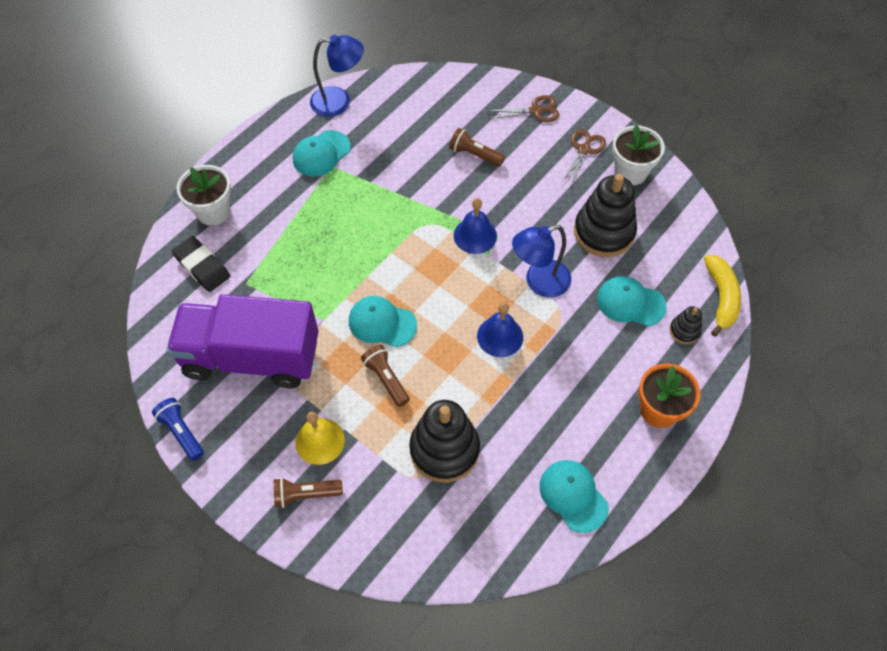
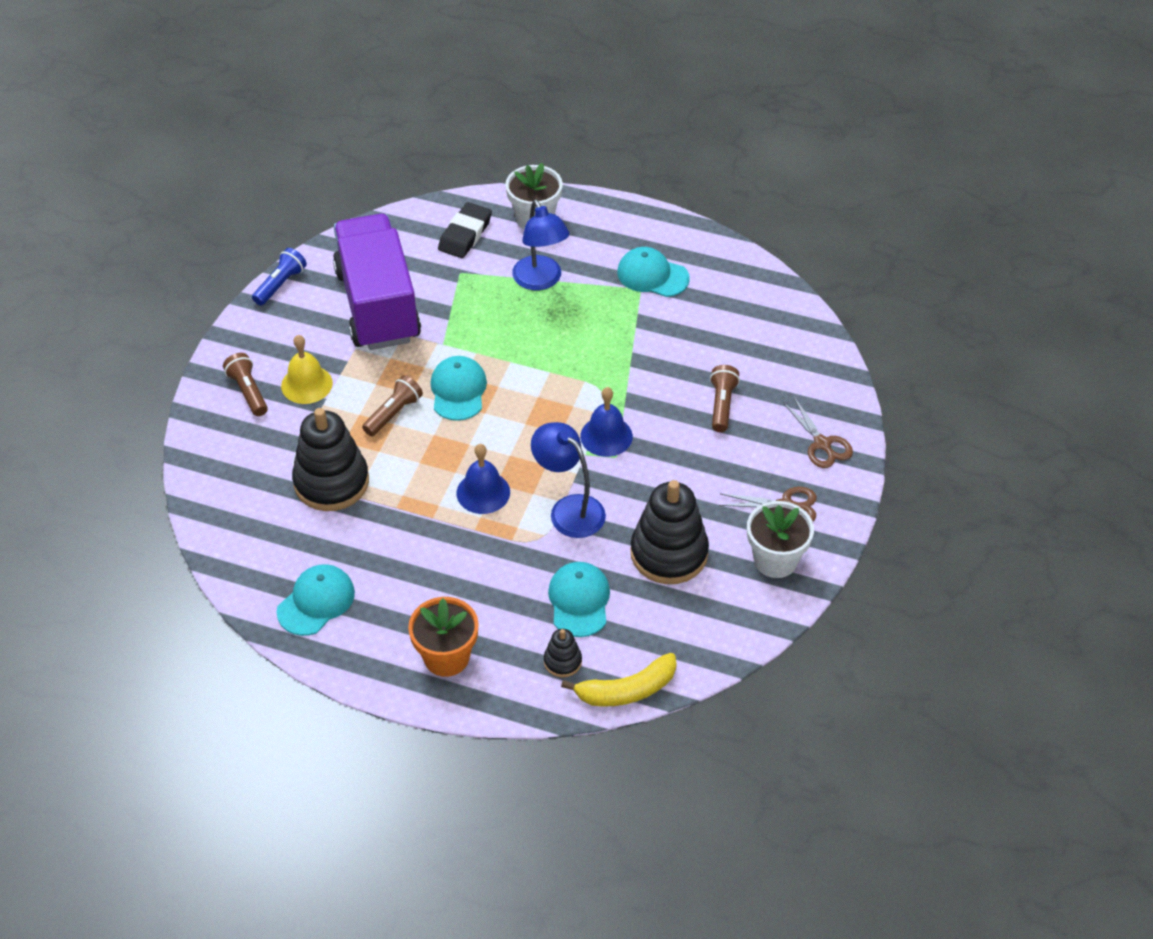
camera: 70 degrees right, 10 degrees down
(339, 101) = (734, 266): blue lamp -> blue lamp (541, 281)

